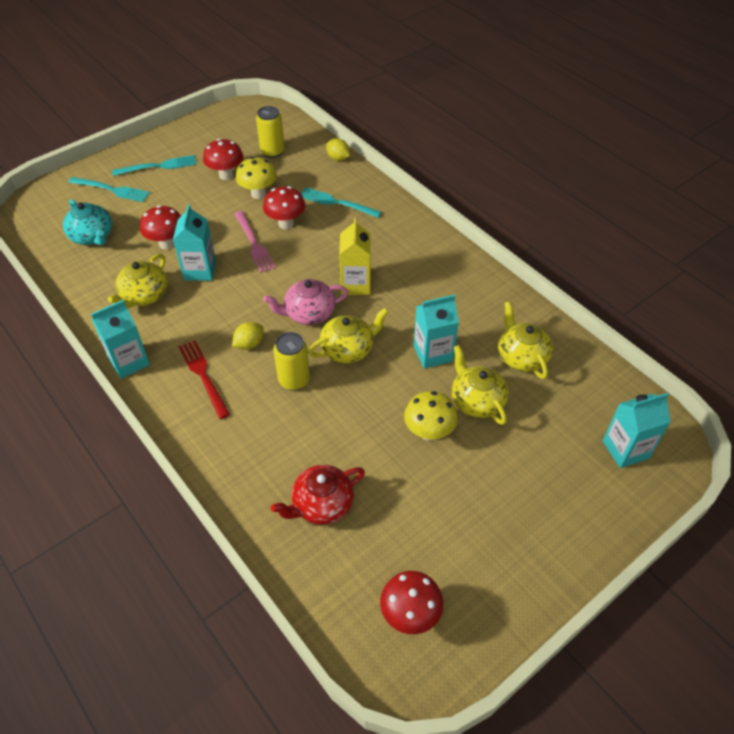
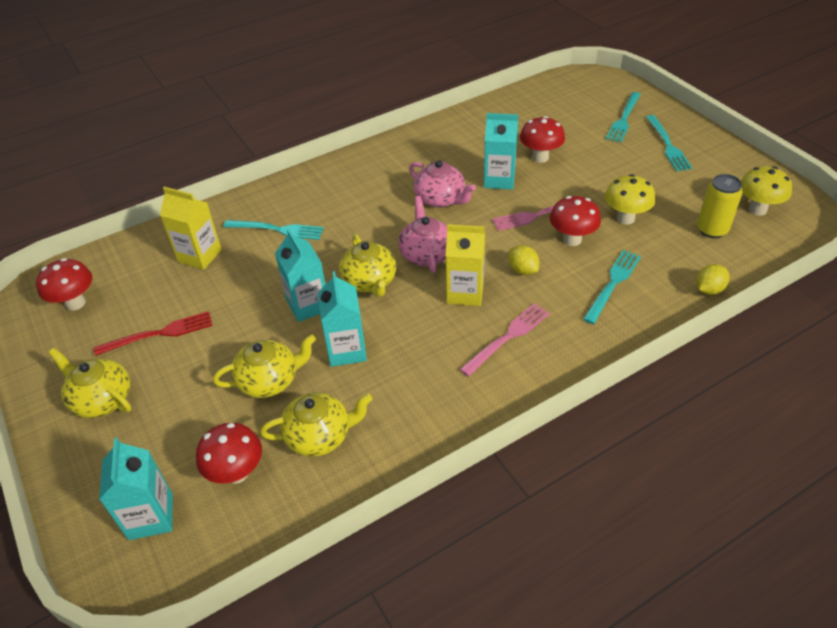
camera: 100 degrees right, 5 degrees down
(92, 236) = (552, 114): turquoise teapot -> none
(129, 361) = (389, 145): turquoise carton -> turquoise carton (308, 305)
(144, 296) = (468, 148): yellow teapot -> yellow teapot (102, 399)
(203, 375) = (362, 186): red fork -> red fork (160, 333)
(226, 175) = (658, 193): red mushroom -> red mushroom (236, 473)
(228, 310) = (441, 199): none -> pink teapot
(249, 344) = (393, 213): yellow lemon -> yellow lemon (523, 270)
(276, 438) = (278, 230): none -> turquoise fork
(294, 380) = (340, 242): yellow can -> none
(321, 504) = (200, 256): red teapot -> yellow carton
(400, 257) = (508, 336): none -> pink fork
(429, 432) = (245, 335): yellow mushroom -> yellow mushroom (757, 209)

